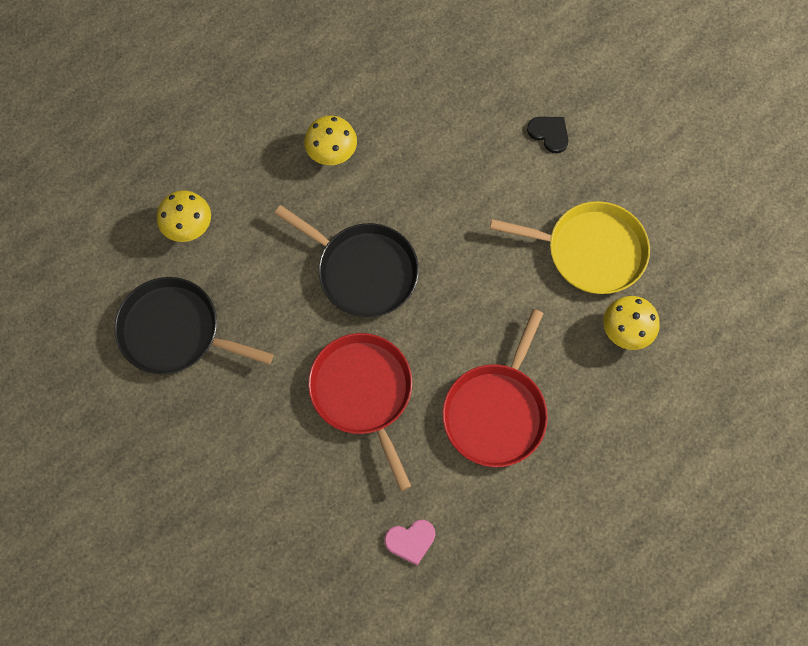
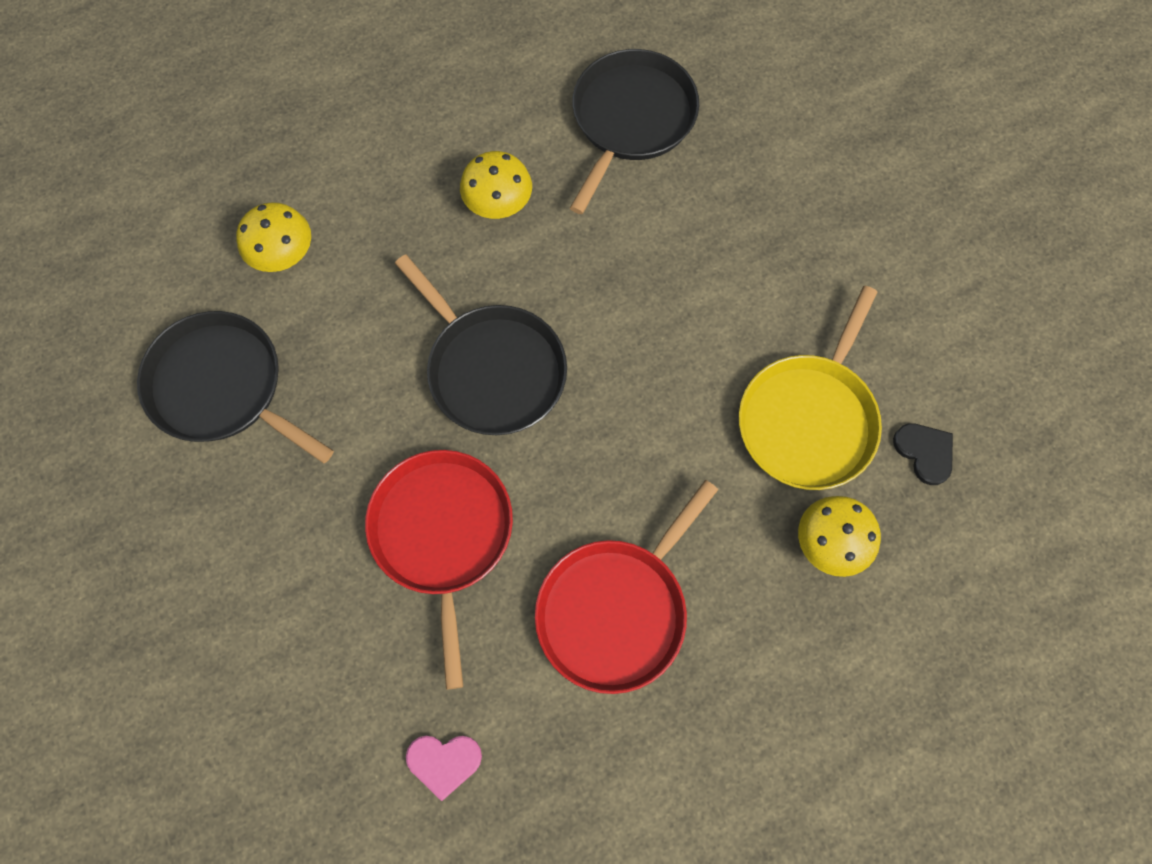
camera: 15 degrees right, 0 degrees up
(408, 68) = (631, 119): none -> black pan
(549, 134) = (795, 248): black heart -> black heart (925, 452)
(590, 251) = (809, 419): yellow pan -> yellow pan turned 90 degrees clockwise

